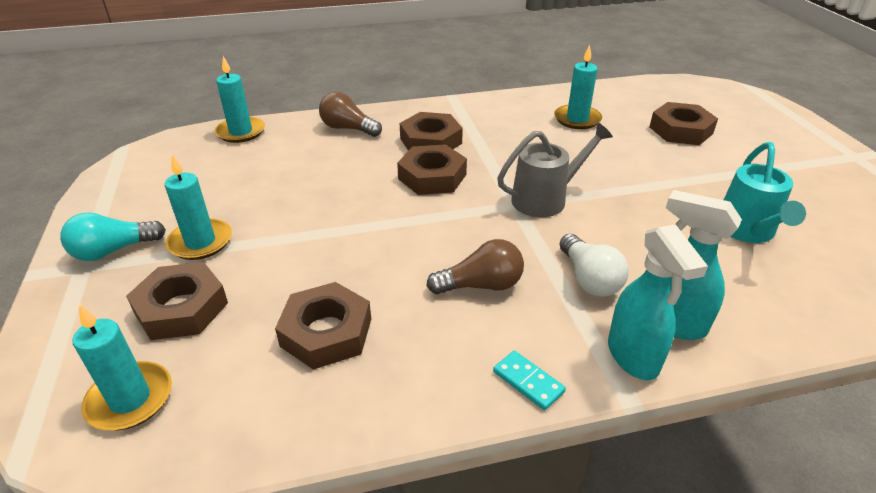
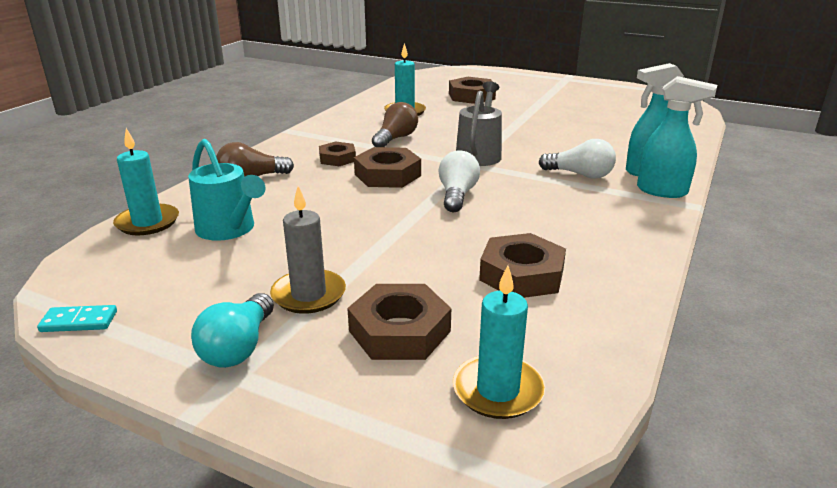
camera: 50 degrees left, 10 degrees down
(200, 242) = (308, 295): turquoise candle -> grey candle
(431, 141) = (337, 158): brown nut -> brown nut, size x0.63
(439, 228) = (457, 195): none -> white light bulb
(481, 285) = (542, 205): brown light bulb -> brown light bulb (395, 138)
(528, 382) = (652, 226): turquoise domino -> turquoise domino (79, 321)
(747, 230) = (592, 124): turquoise watering can -> turquoise watering can (229, 229)

